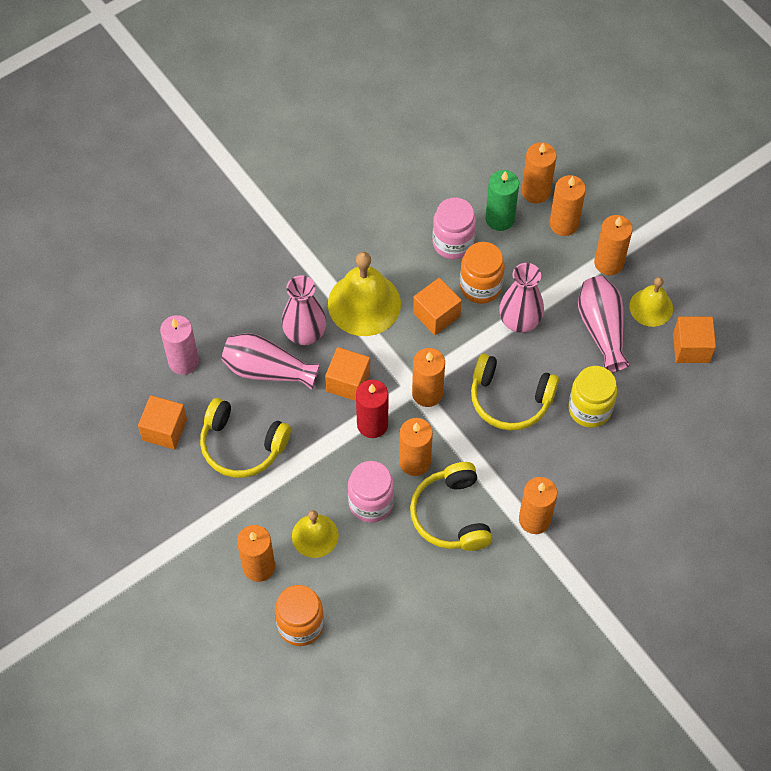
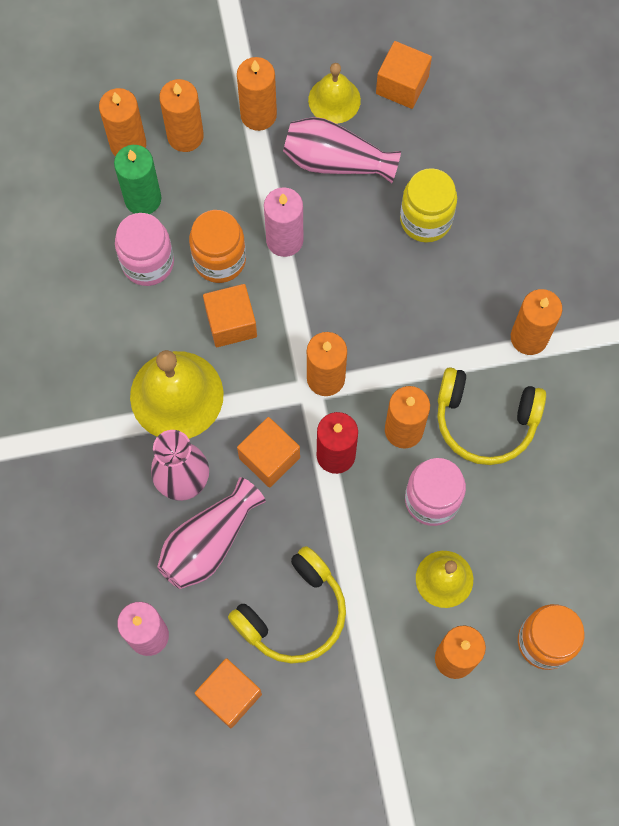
camera: 65 degrees left, 10 degrees up
(510, 399) = (375, 295): yellow headphones -> none
(519, 321) = (284, 240): pink vase -> pink candle

